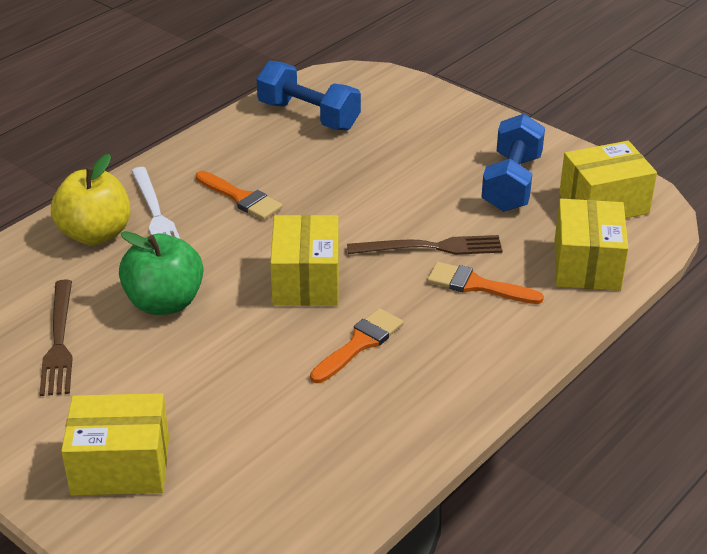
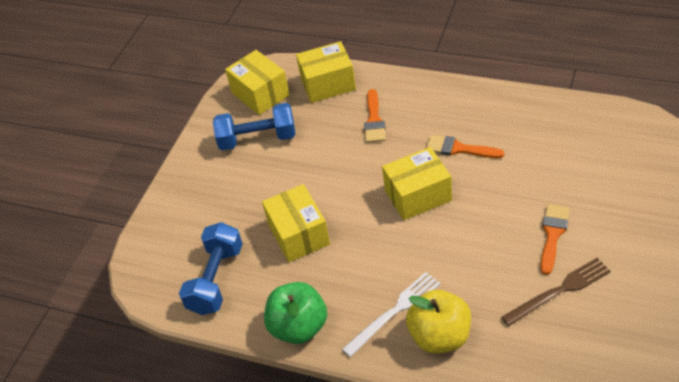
camera: 105 degrees left, 10 degrees up
(121, 466) = (628, 204): yellow box -> yellow box (299, 234)
(164, 302) = (485, 255): green apple -> green apple (299, 327)
(241, 198) = (347, 270): orange brush -> orange brush (553, 235)
(431, 247) = (349, 152): brown fork -> none

